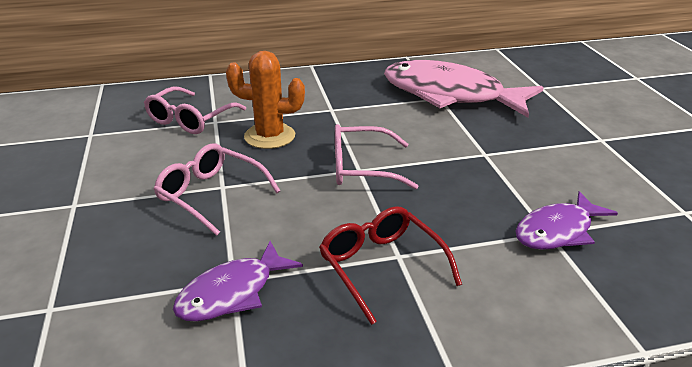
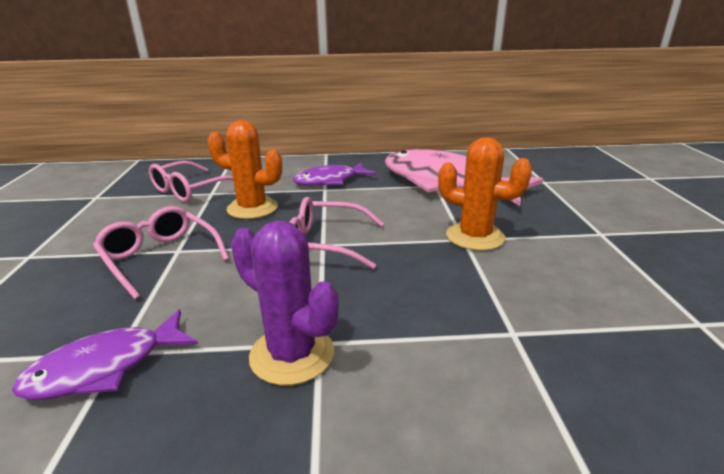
camera: 10 degrees right, 5 degrees down
(381, 267) = (292, 354): red glasses -> purple cactus
(494, 151) = (475, 237): none -> orange cactus
(557, 231) = (525, 332): purple fish -> purple fish (329, 181)

